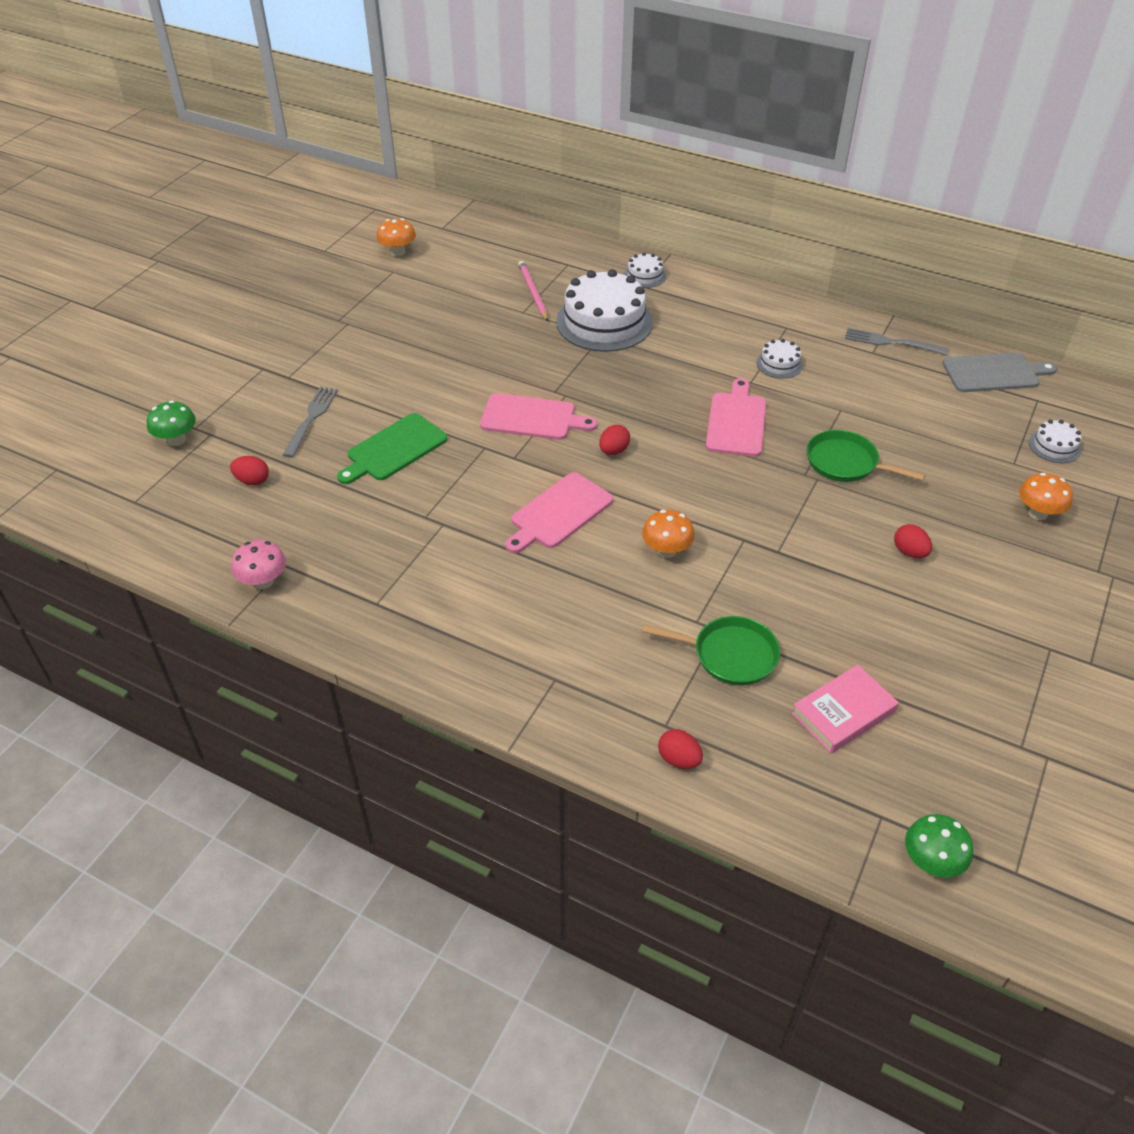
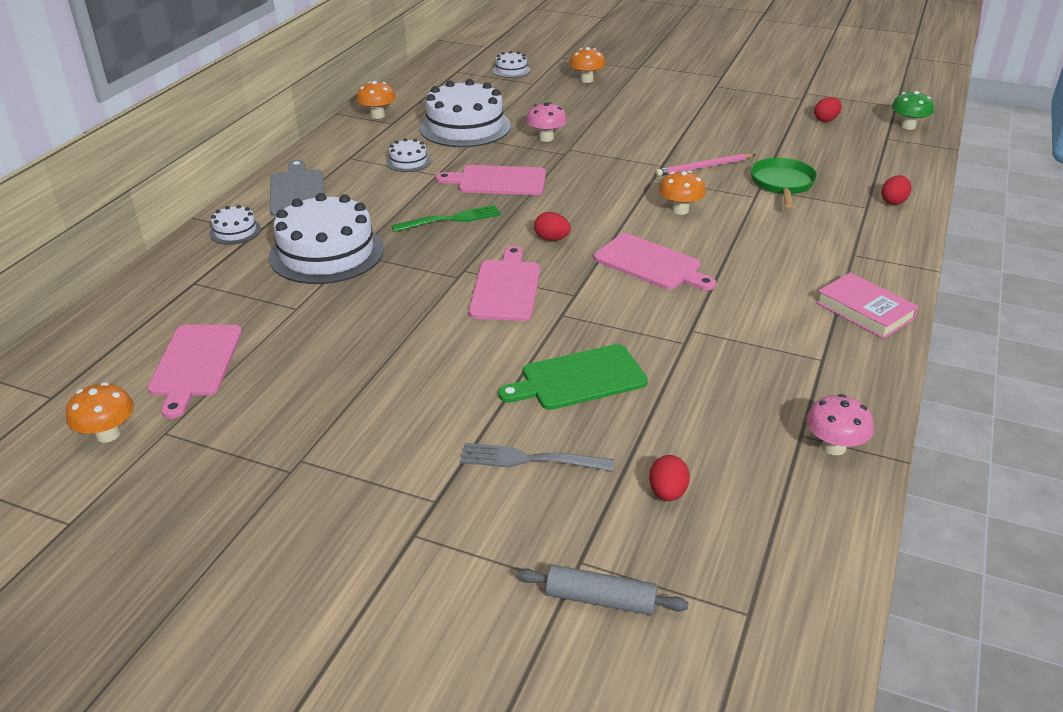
camera: 95 degrees left, 10 degrees down
(177, 440) = (600, 599): green mushroom -> grey rolling pin
(394, 449) = (578, 379): green cutting board -> green cutting board turned 120 degrees clockwise
(462, 275) = (195, 364): none -> pink cutting board
(533, 292) = (253, 304): pink pencil -> pink pencil (704, 167)
(657, 389) = (451, 219): none -> green fork
(843, 713) = (811, 146): pink book -> pink book (865, 310)
(845, 463) = (546, 138): green pan -> pink mushroom
(869, 403) = (465, 127): none -> white cake
(891, 342) = (377, 115): grey fork -> orange mushroom
(909, 552) = (643, 120): red egg -> red egg (826, 120)
(994, 373) = (422, 82): grey cutting board -> grey cutting board (297, 191)

